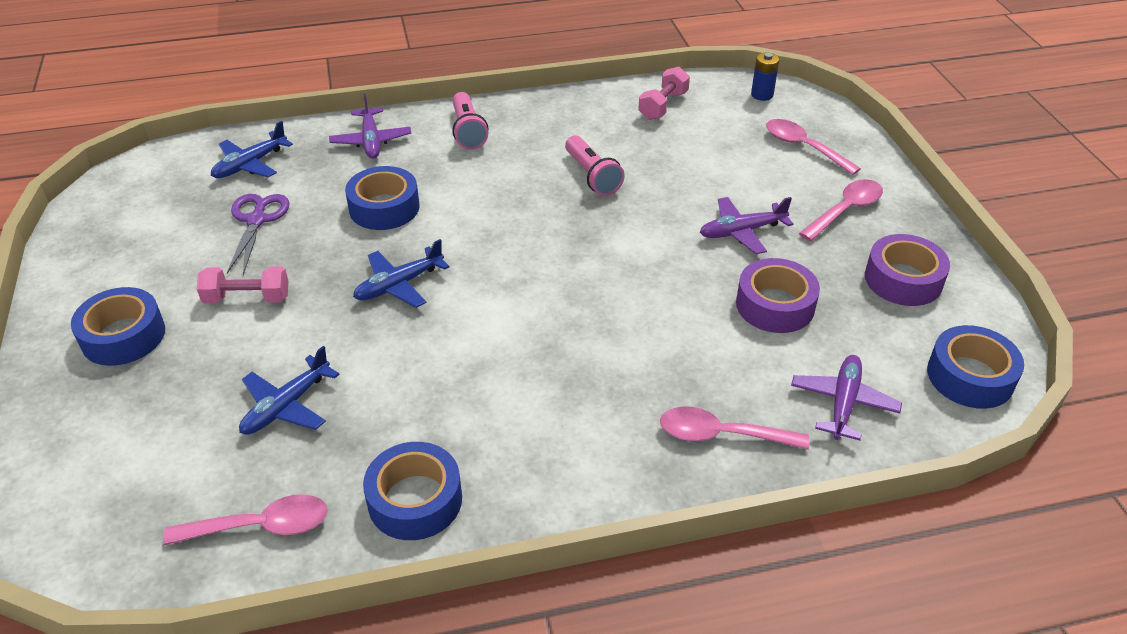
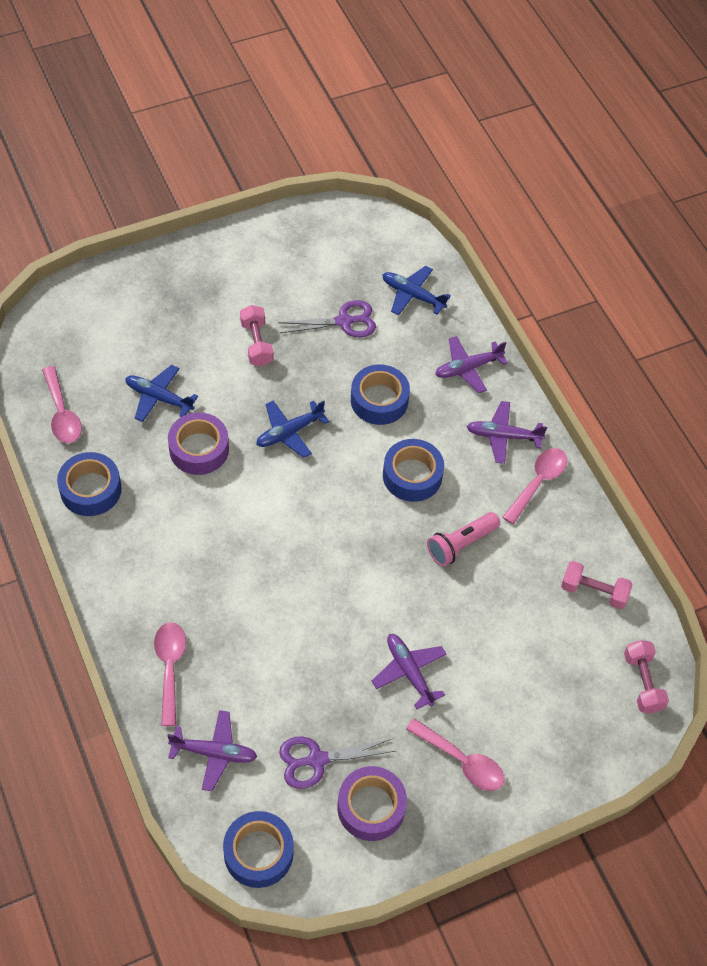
camera: 75 degrees right, 15 degrees up
(123, 336) = (207, 287): blue tape -> blue tape (412, 475)
(398, 285) = (289, 432): blue plane -> blue plane turned 75 degrees counterclockwise
(468, 131) = (503, 436): pink flashlight -> purple plane
(762, 95) = (642, 682): blue battery -> pink dumbbell
(775, 305) = (317, 701): purple tape -> purple tape (199, 449)
(803, 147) = (556, 724): pink spoon -> pink spoon (538, 482)
(849, 314) = (317, 760): none -> purple scissors

